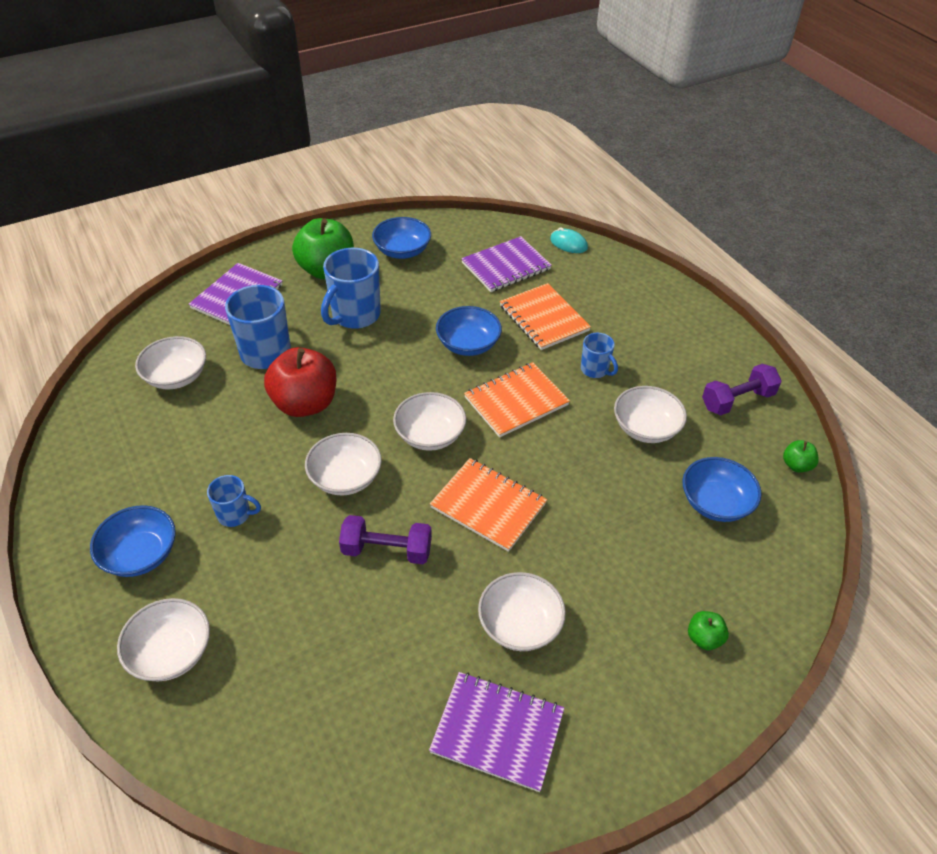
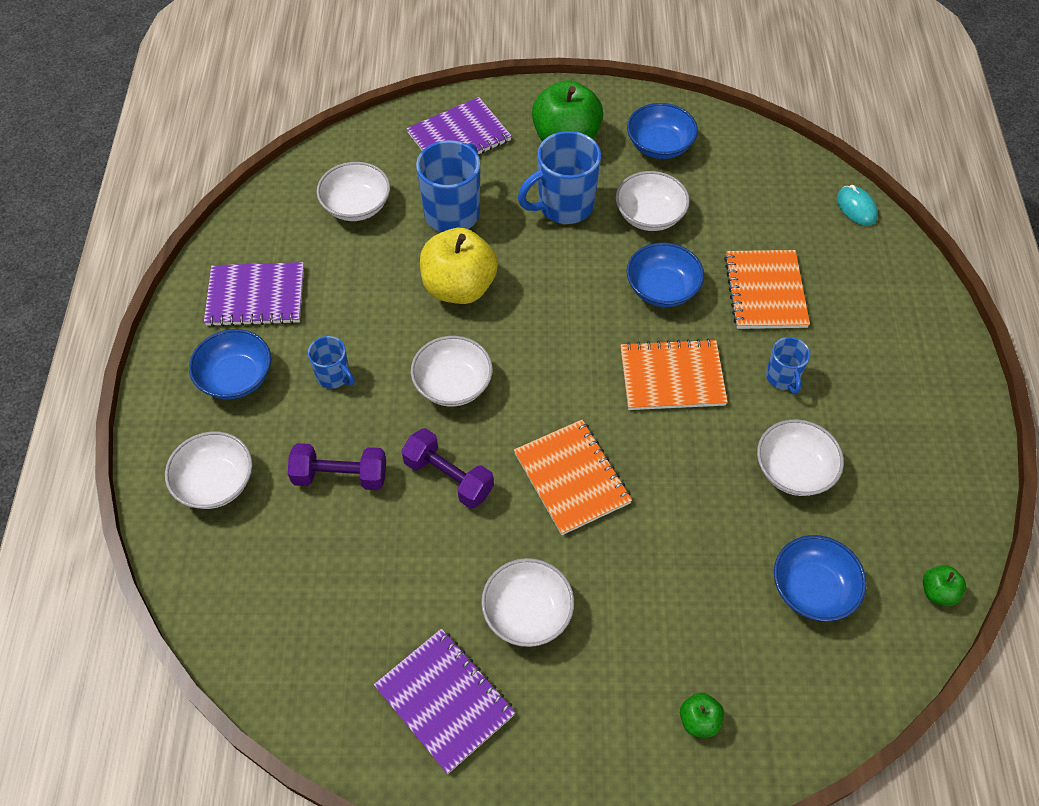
camera: 30 degrees right, 10 degrees up
(305, 403) = (459, 287): red apple -> yellow apple
(430, 435) = (560, 375): white bowl -> white bowl (649, 215)
(506, 266) = (763, 209): purple notebook -> purple notebook (256, 296)
(737, 400) = (923, 485): purple dumbbell -> purple dumbbell (340, 476)

